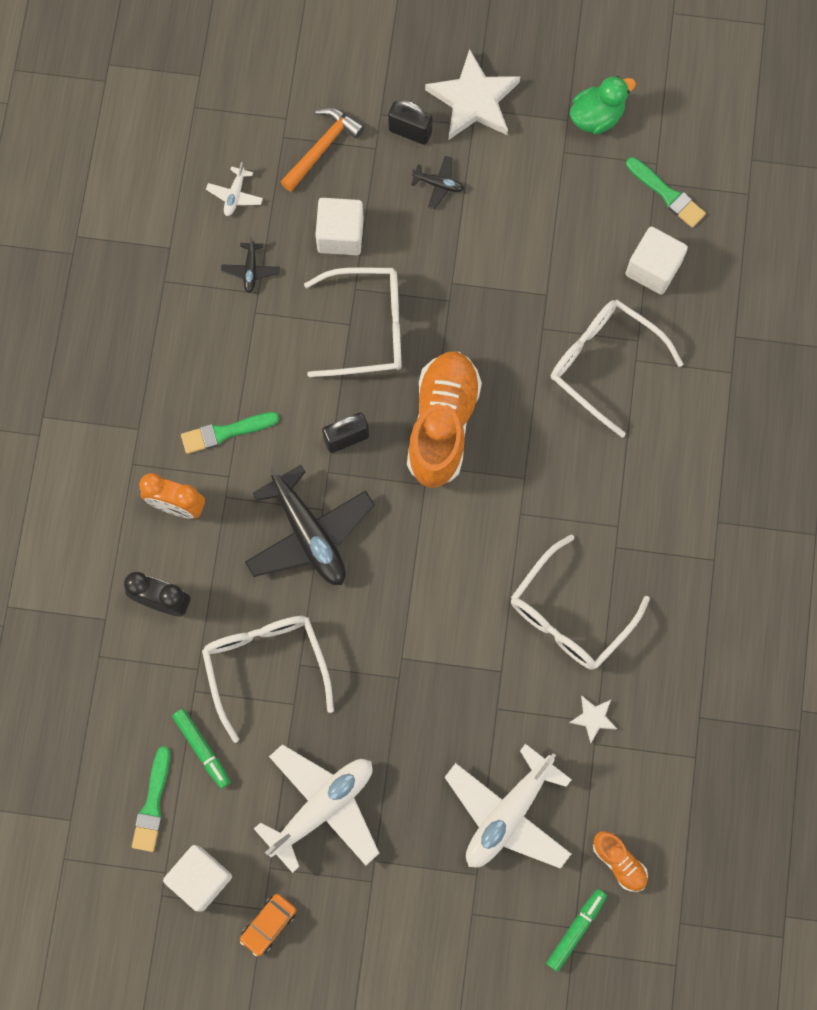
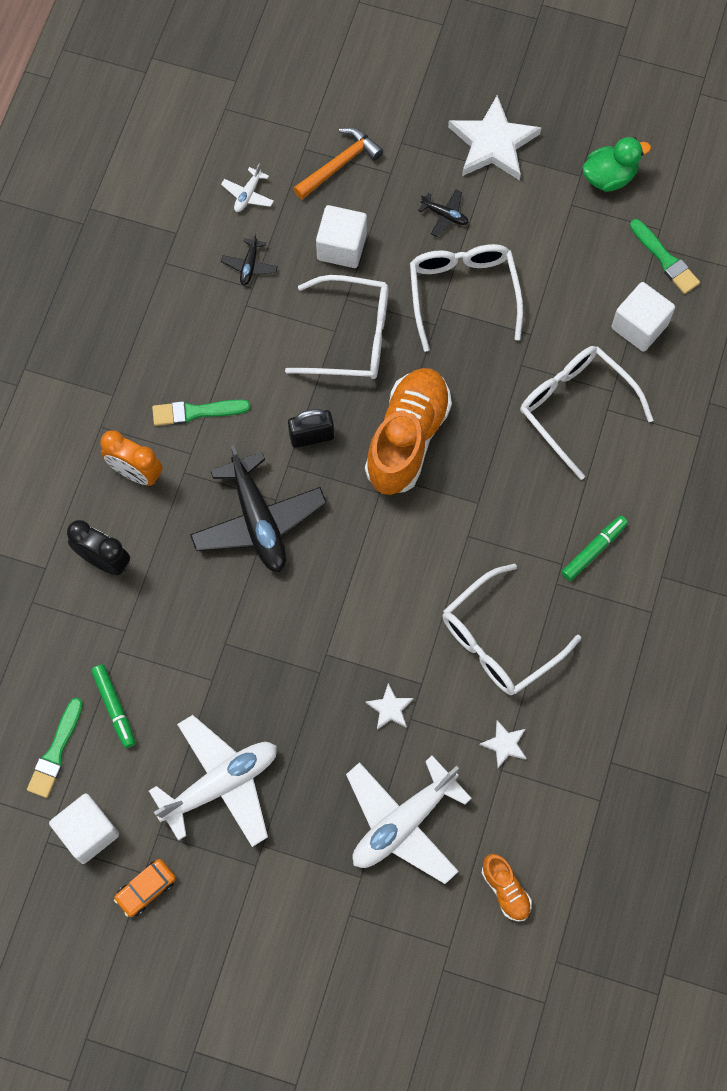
camera: 10 degrees right, 5 degrees down
(265, 666) = (191, 638): white glasses -> white glasses (463, 293)
(410, 131) = (426, 162): black padlock -> none
(474, 702) = (390, 708): none -> white star
(575, 930) = (450, 949): green marker -> green marker (593, 550)

